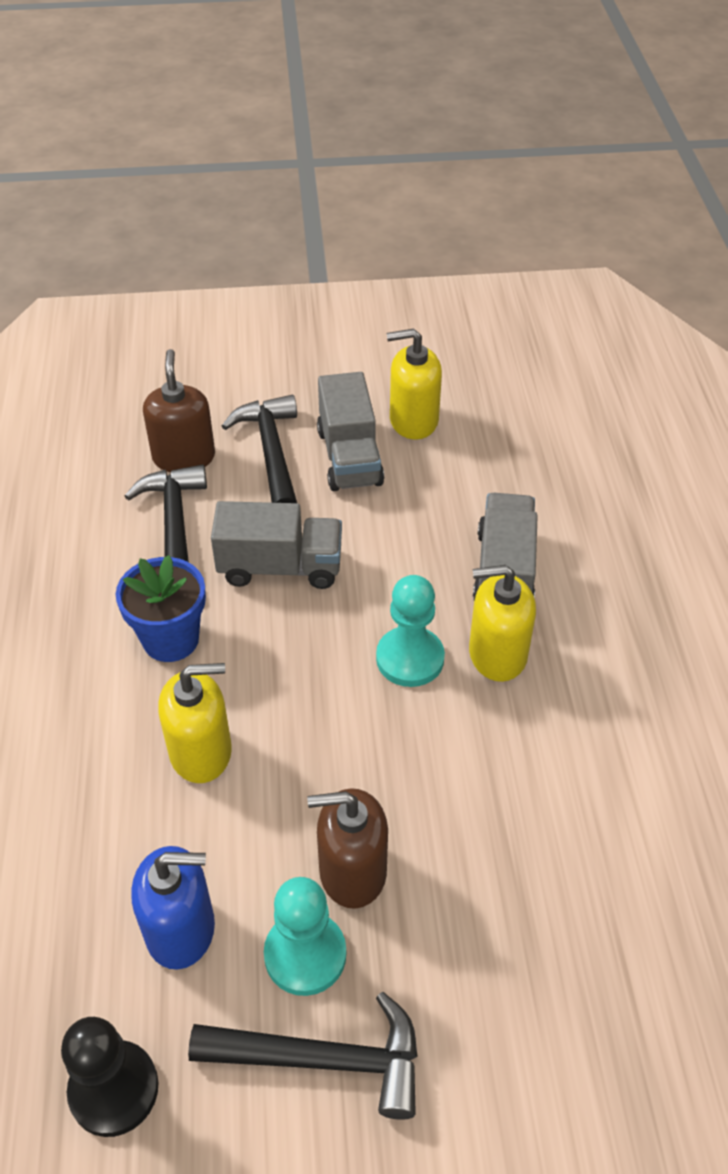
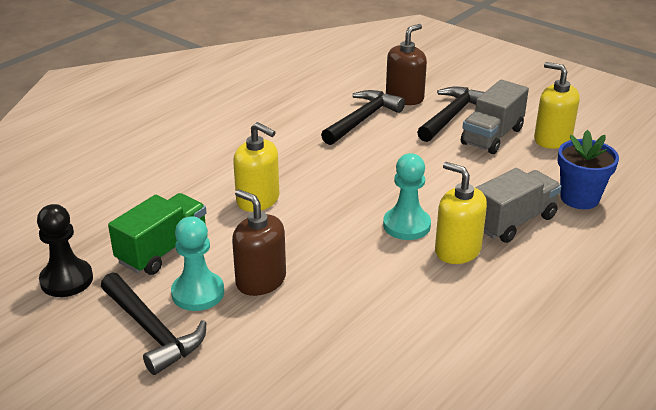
camera: 45 degrees right, 15 degrees down
(171, 639) = (302, 156): blue flower pot -> blue flower pot (579, 198)
(181, 929) = (163, 250): blue soap dispenser -> green truck
(280, 567) = (392, 158): grey truck -> none

